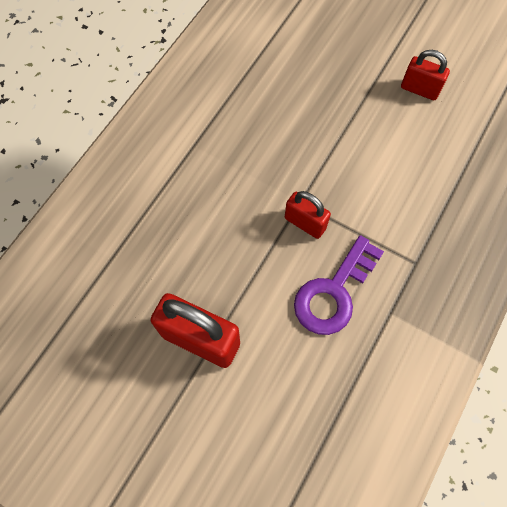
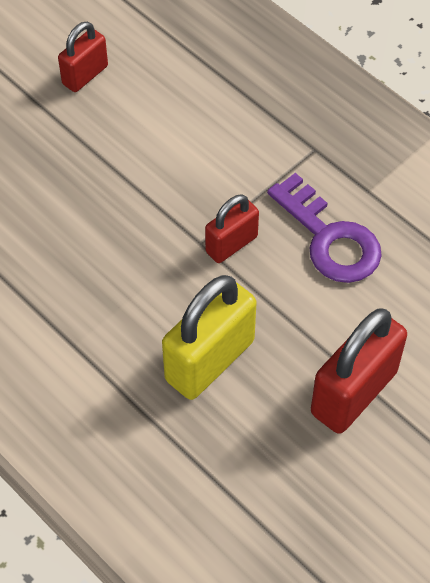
camera: 75 degrees left, 10 degrees down
(202, 232) = (210, 360): none -> yellow padlock

